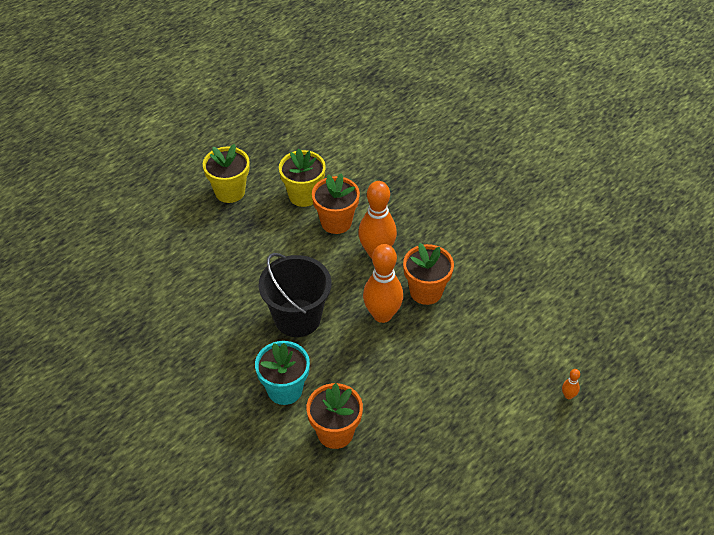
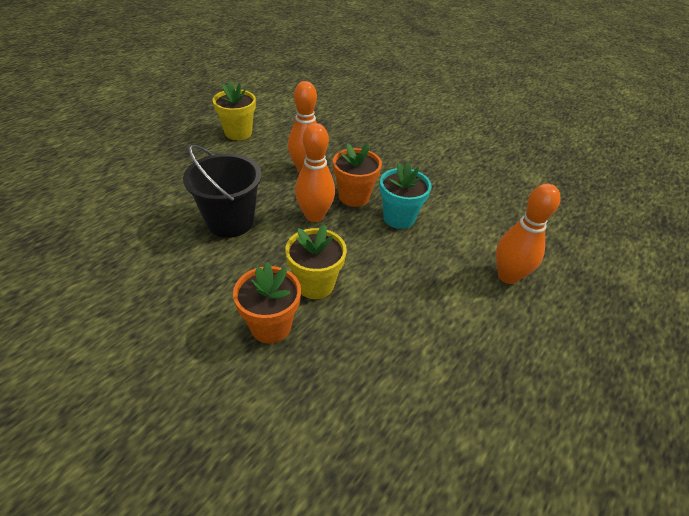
camera: 10 degrees left, 5 degrees down
(230, 191) = (171, 131): yellow flower pot -> yellow flower pot (315, 284)
(284, 389) = (214, 286): turquoise flower pot -> turquoise flower pot (399, 218)
(336, 222) = (267, 150): orange flower pot -> none
(568, 395) = (508, 276): orange bowling pin -> orange bowling pin, size x2.44

